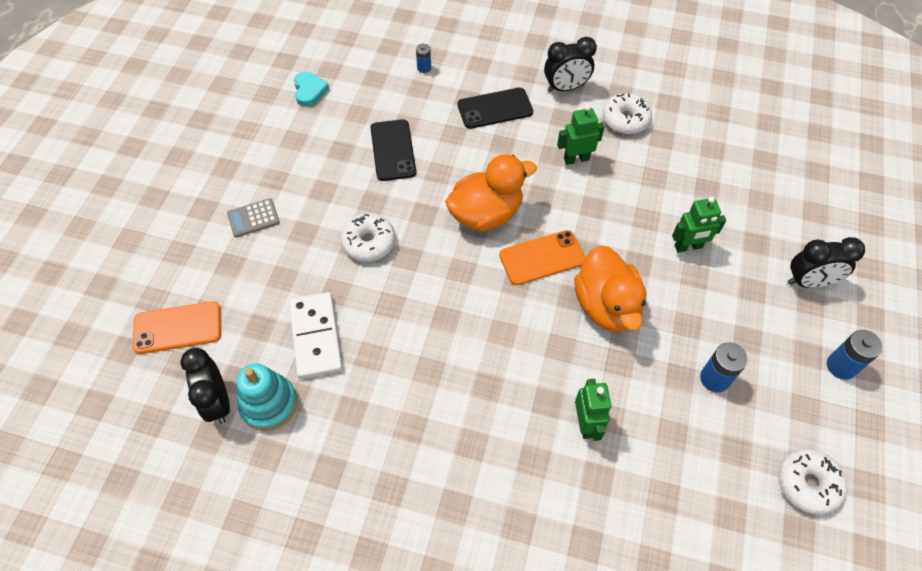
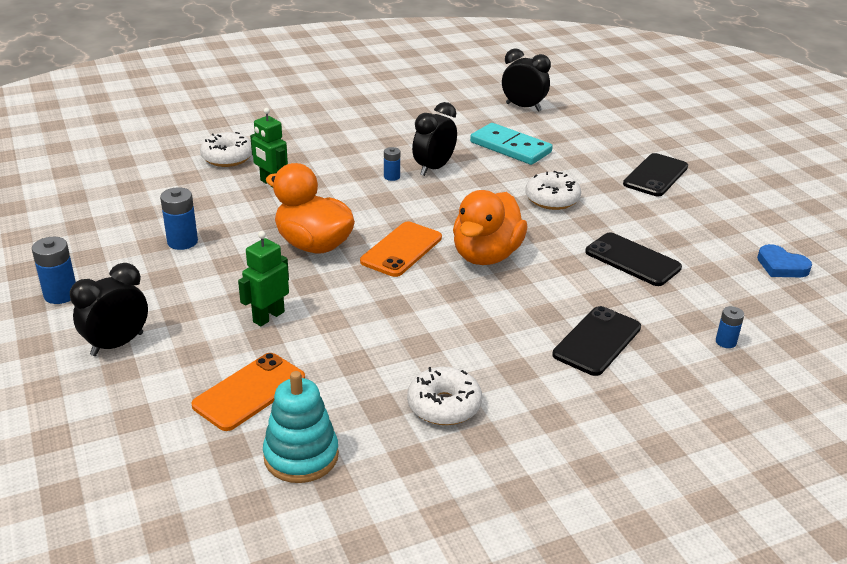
camera: 140 degrees right, 25 degrees down
(177, 327) = (600, 118): orange phone -> orange phone (249, 392)
(253, 218) = (655, 175): grey calculator -> black phone
(269, 404) = (493, 117): turquoise stacking toy -> turquoise stacking toy (301, 456)
(309, 91) = (781, 266): turquoise heart -> blue heart
(316, 337) = (510, 147): white domino -> turquoise domino
(467, 361) = (392, 177): none -> blue battery
(565, 88) = (553, 405): black clock -> black clock (434, 168)
(576, 159) = (455, 337): green robot -> none
(807, 484) = (73, 219): white donut -> white donut (227, 158)

